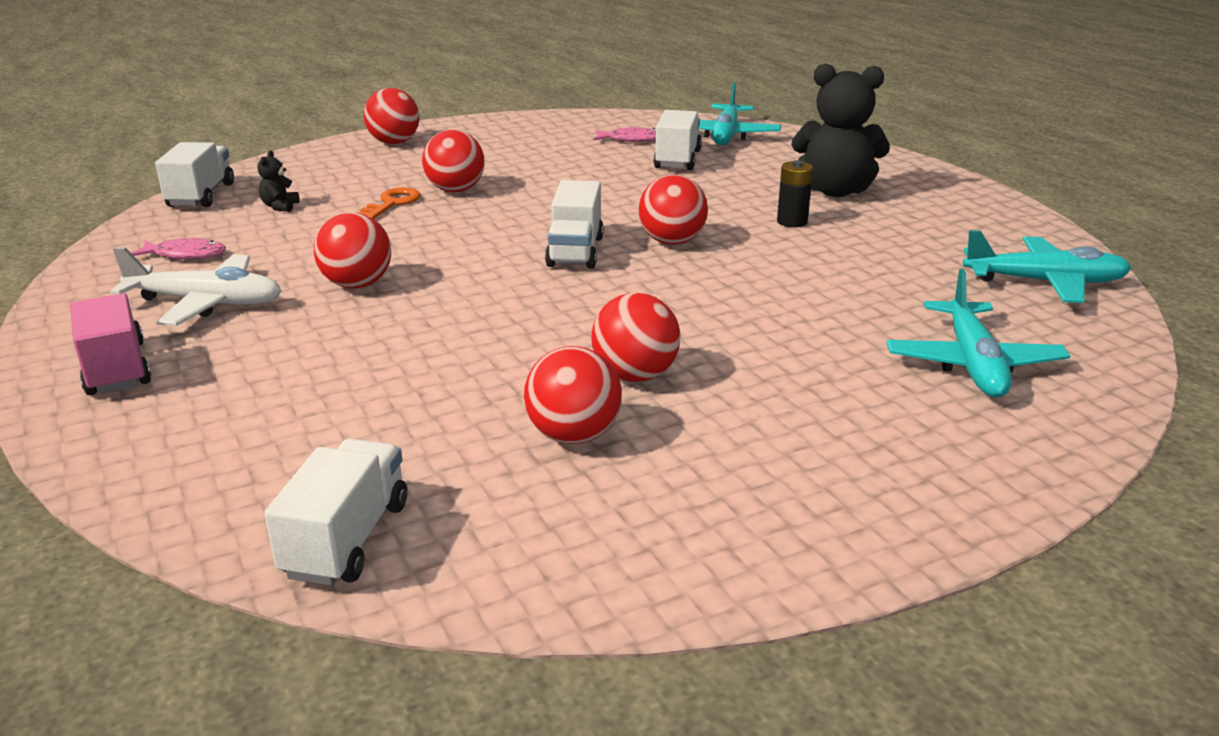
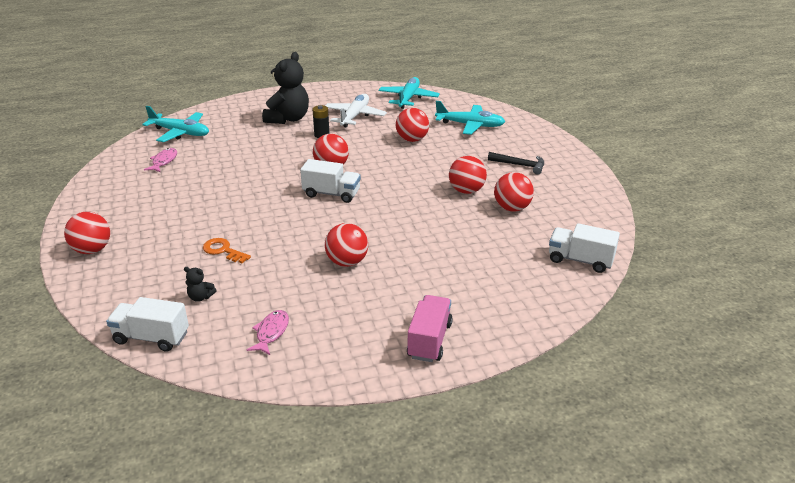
camera: 80 degrees left, 5 degrees up
(116, 369) = (429, 340): pink truck -> pink truck turned 120 degrees clockwise
(206, 303) = (352, 316): white plane -> white plane (355, 116)
(455, 190) = (214, 227): red ball -> red ball (412, 140)
(677, 159) = (211, 151): white truck -> none
(798, 441) = (520, 165): none -> black hammer

